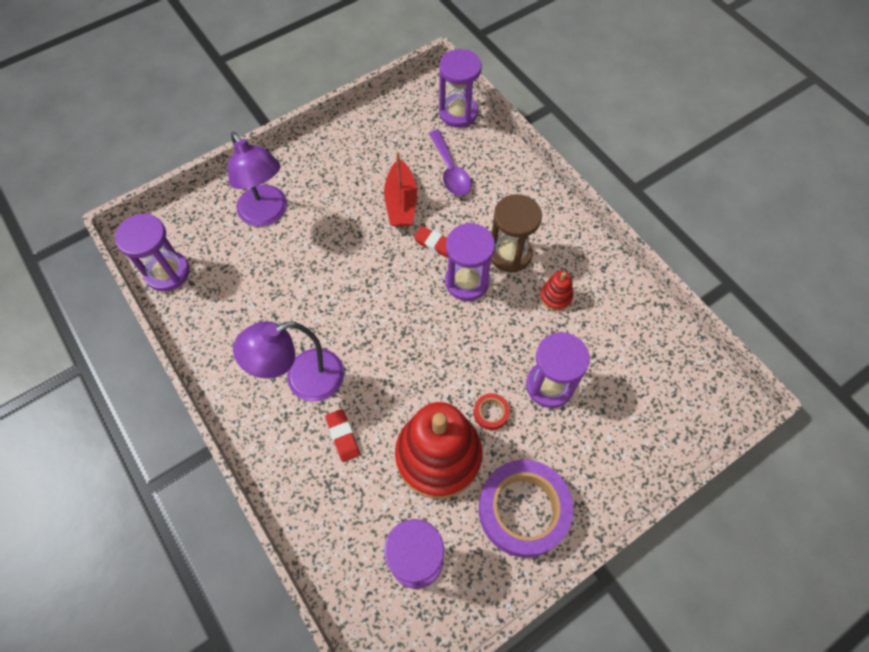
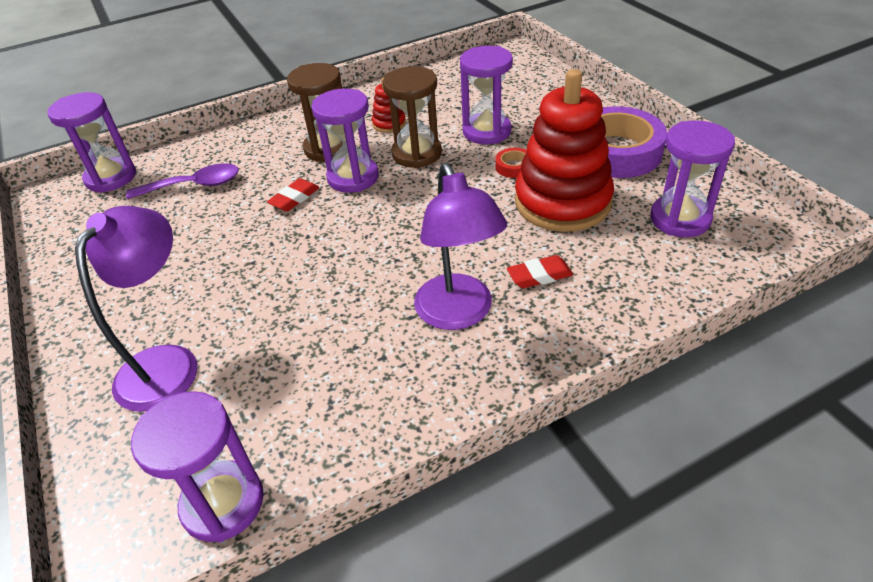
camera: 80 degrees left, 20 degrees down
(267, 214) = (167, 363): purple lamp -> purple lamp turned 45 degrees counterclockwise
(401, 202) = (219, 225): red boat -> none
(506, 327) = (416, 154): none -> brown hourglass

